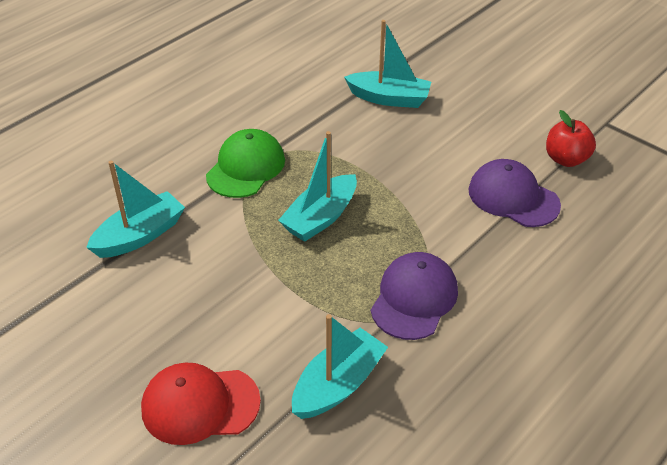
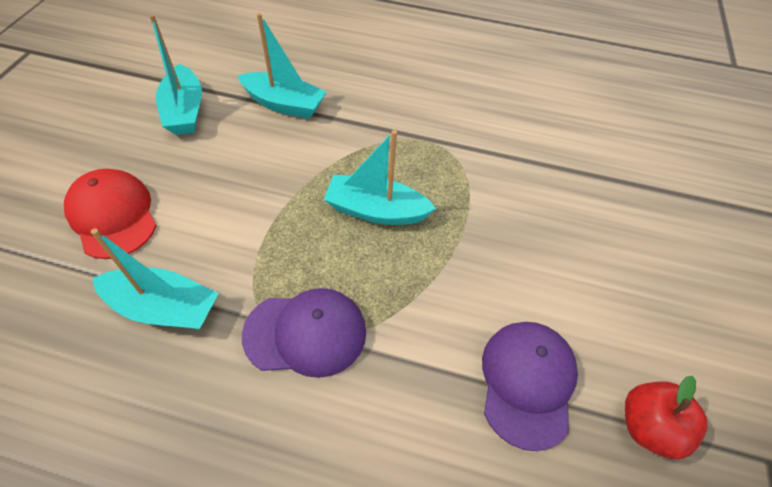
camera: 60 degrees right, 10 degrees up
(246, 167) = (406, 133): green cap -> none
(389, 98) = (593, 200): turquoise boat -> turquoise boat (185, 111)

